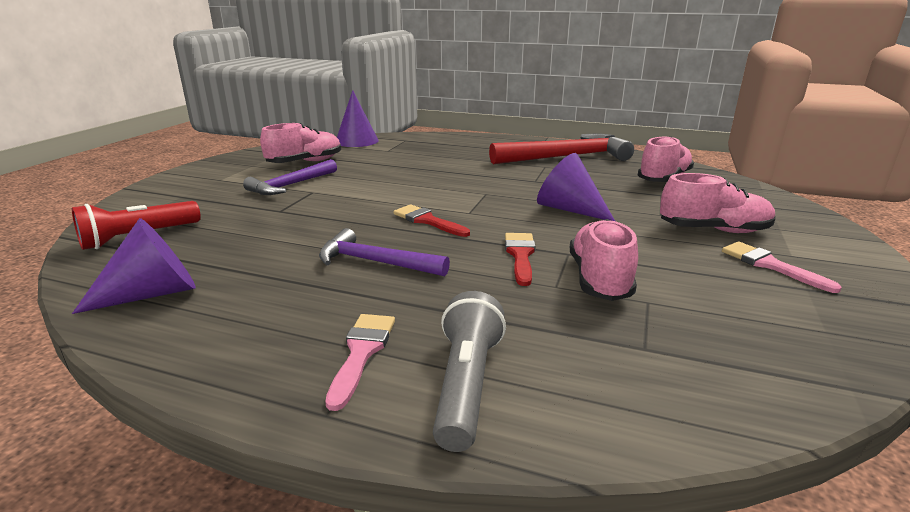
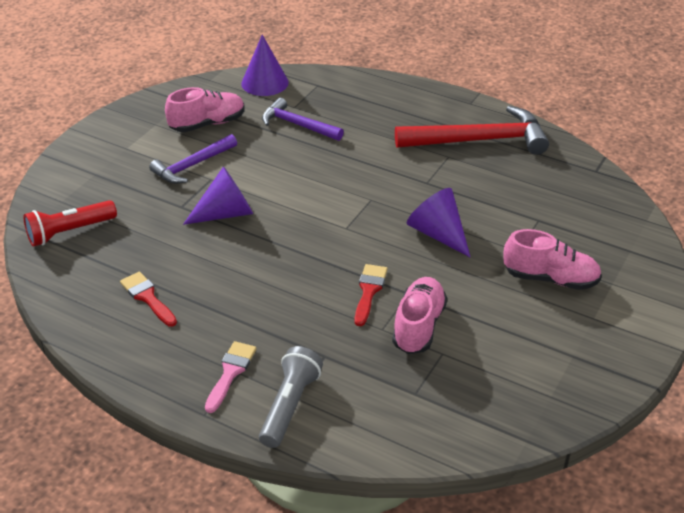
camera: 10 degrees right, 15 degrees up
(153, 294) = (92, 301): purple cone -> purple cone (226, 213)
(375, 262) = (253, 285): purple hammer -> purple hammer (298, 125)
(427, 221) = (306, 236): red brush -> red brush (147, 297)
(663, 179) = (558, 193): pink shoe -> none
(770, 265) = (565, 327): pink brush -> none

